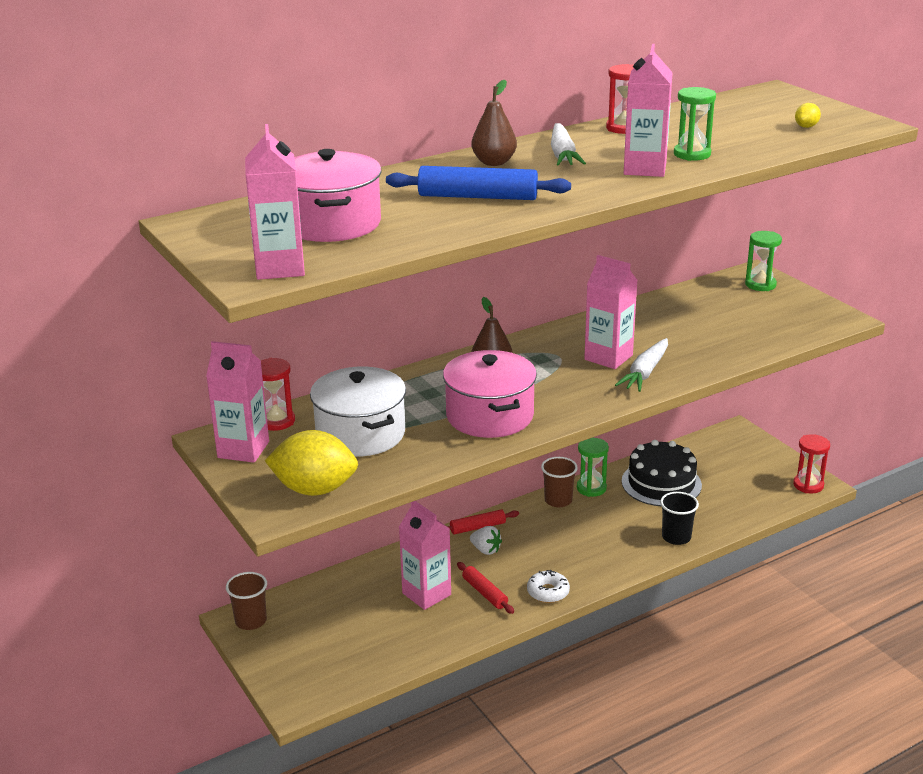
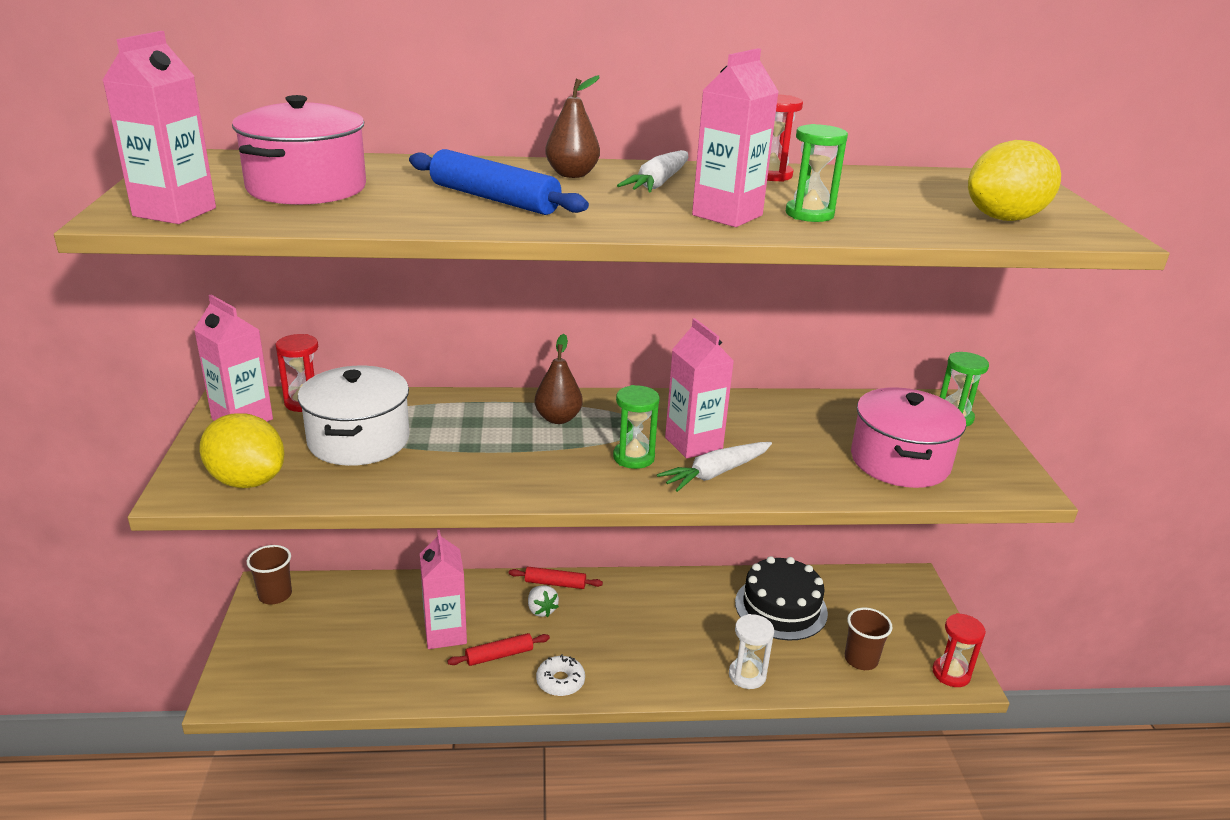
camera: 25 degrees right, 0 degrees up
(485, 593) = (499, 655): red rolling pin -> red rolling pin turned 75 degrees clockwise
(489, 416) = (500, 464): pink pot -> pink pot (899, 461)
(558, 500) = (657, 585): brown cup -> brown cup (861, 659)
(591, 488) = (702, 585): green hourglass -> green hourglass (633, 457)
(676, 537) = (747, 675): black cup -> white hourglass
(806, 127) = (1004, 218): yellow lemon -> yellow lemon, size x2.35

